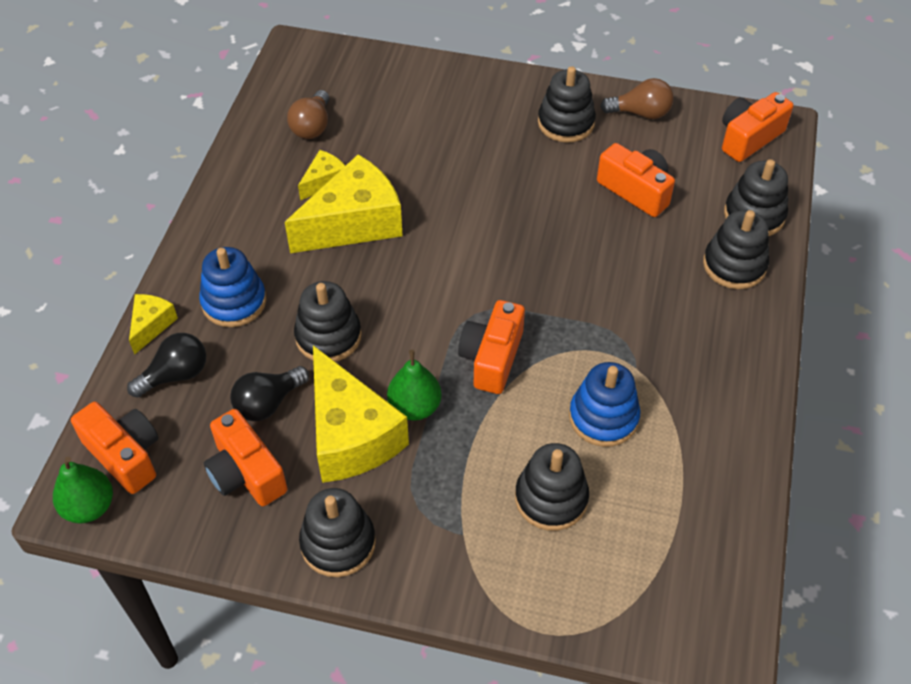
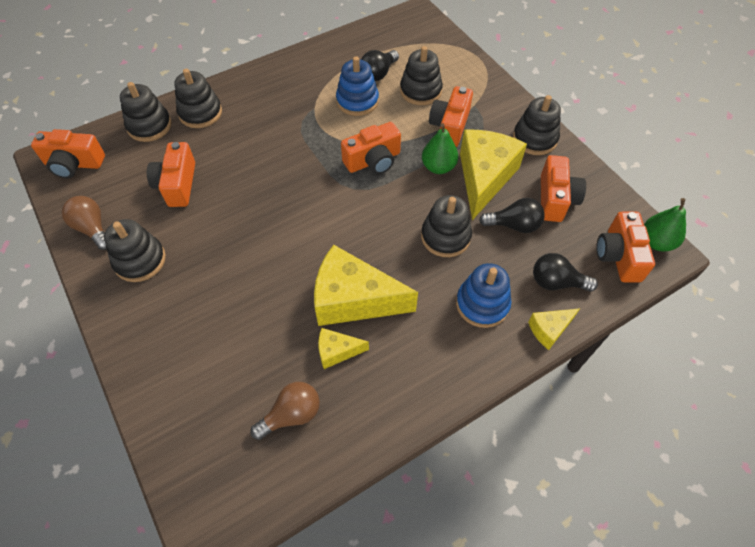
camera: 135 degrees left, 5 degrees up
(458, 473) = (450, 126): none -> orange camera
(633, 480) = (378, 73): none -> black light bulb

